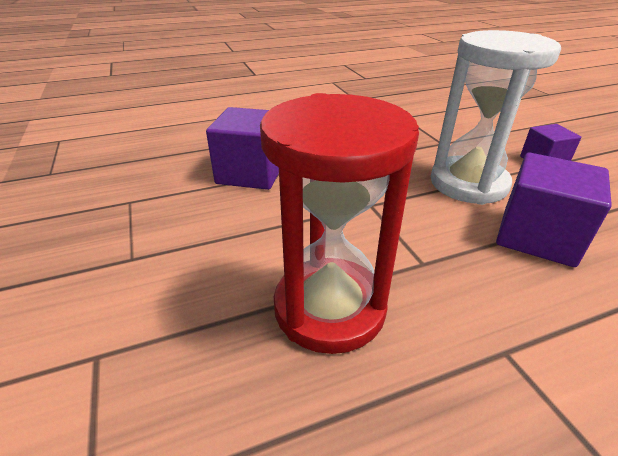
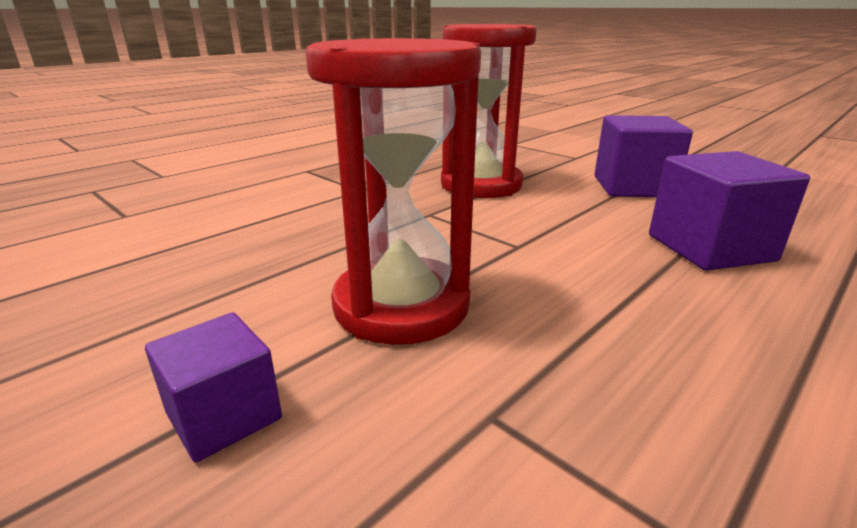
camera: 155 degrees right, 10 degrees down
(468, 183) = (401, 305): white hourglass -> red hourglass
(537, 236) = (311, 254): purple cube -> purple cube (633, 187)

